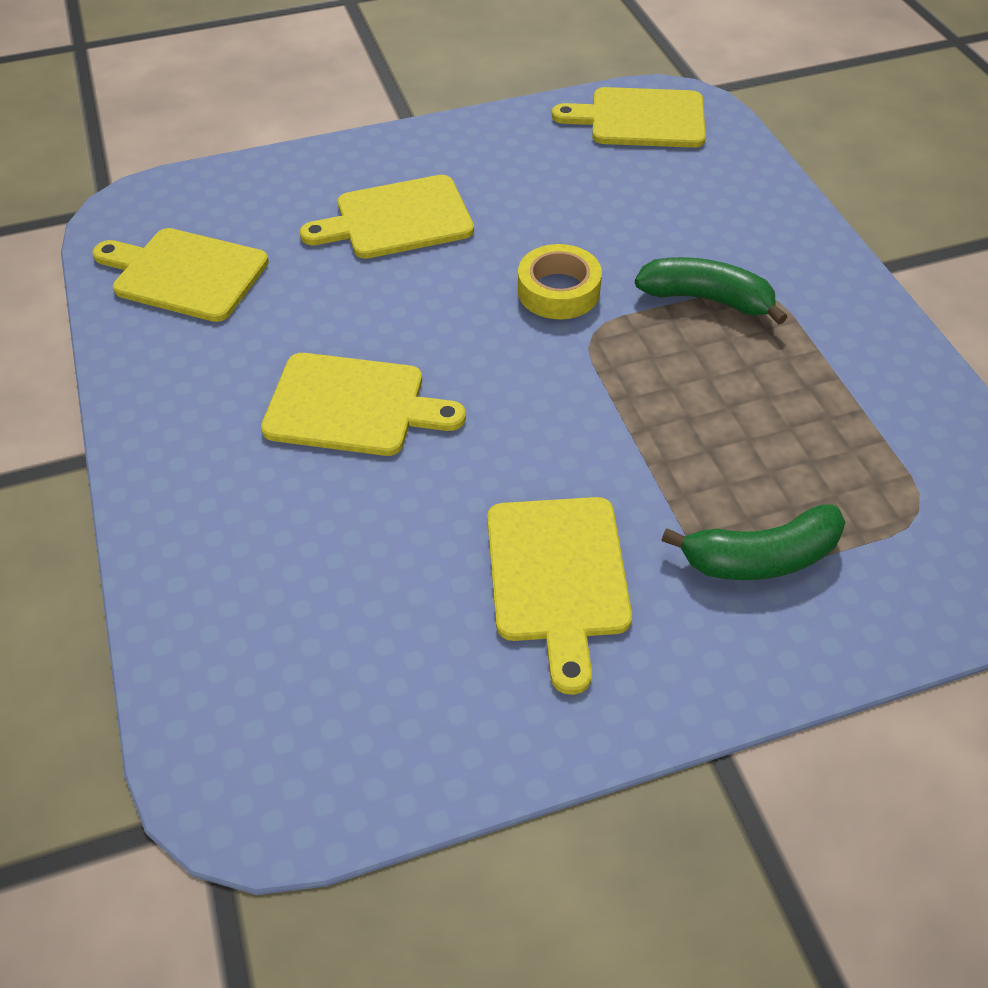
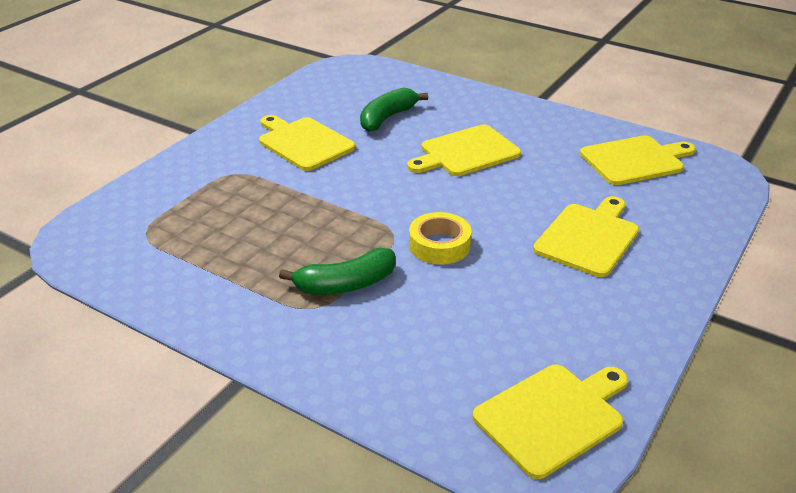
camera: 140 degrees right, 15 degrees down
(761, 557) = (218, 183): green banana -> green banana (387, 118)

